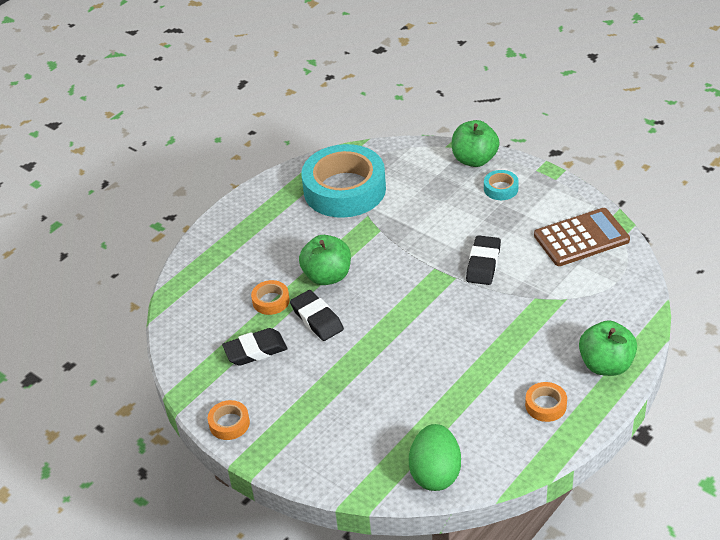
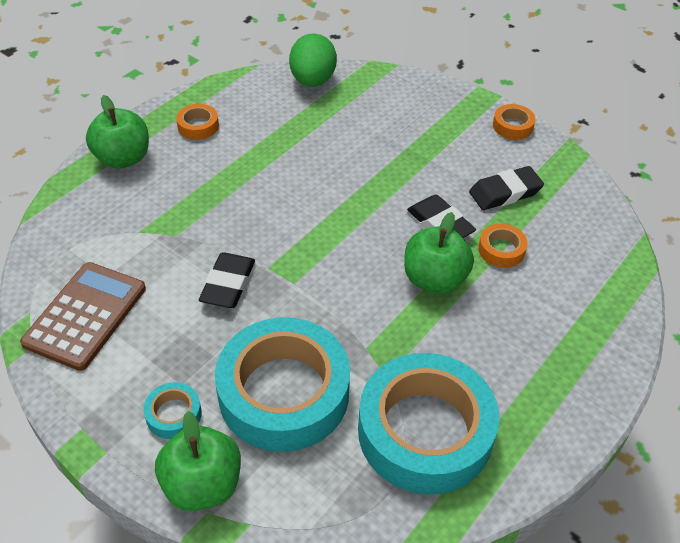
camera: 175 degrees right, 5 degrees up
(433, 203) = (284, 393): none -> turquoise tape
(581, 238) = (85, 315): brown calculator -> brown calculator turned 135 degrees clockwise

